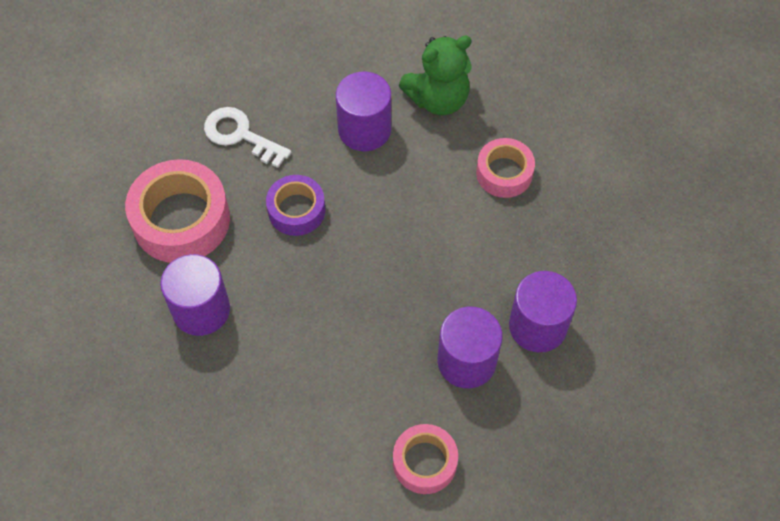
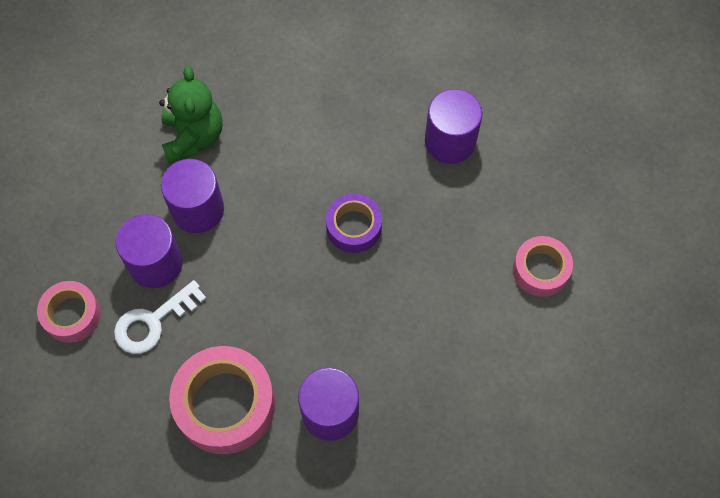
camera: 70 degrees left, 5 degrees up
(296, 210) = (259, 296): purple tape -> purple tape (354, 227)
(466, 361) = (462, 206): purple cylinder -> purple cylinder (156, 263)
(504, 173) = (295, 112): pink tape -> pink tape (72, 315)

